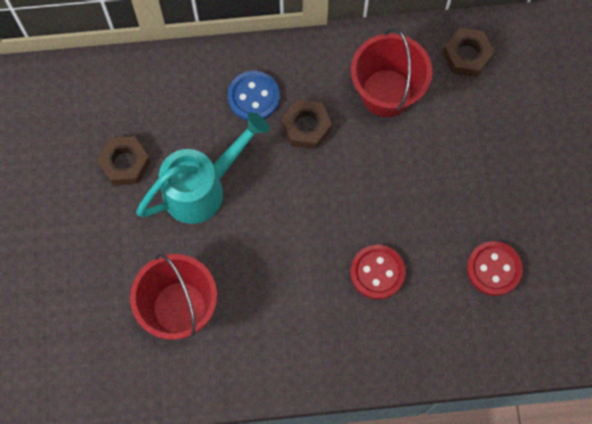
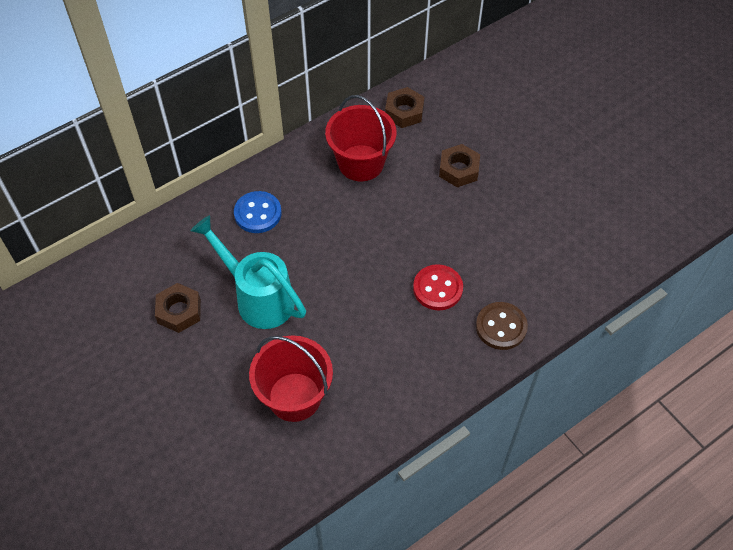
camera: 30 degrees left, 15 degrees down
(203, 188) = (257, 297): turquoise watering can -> turquoise watering can turned 75 degrees counterclockwise
(306, 127) = (314, 214): brown nut -> brown nut (459, 170)
(413, 346) = (501, 327): none -> brown button
(494, 269) = (523, 242): red button -> none

